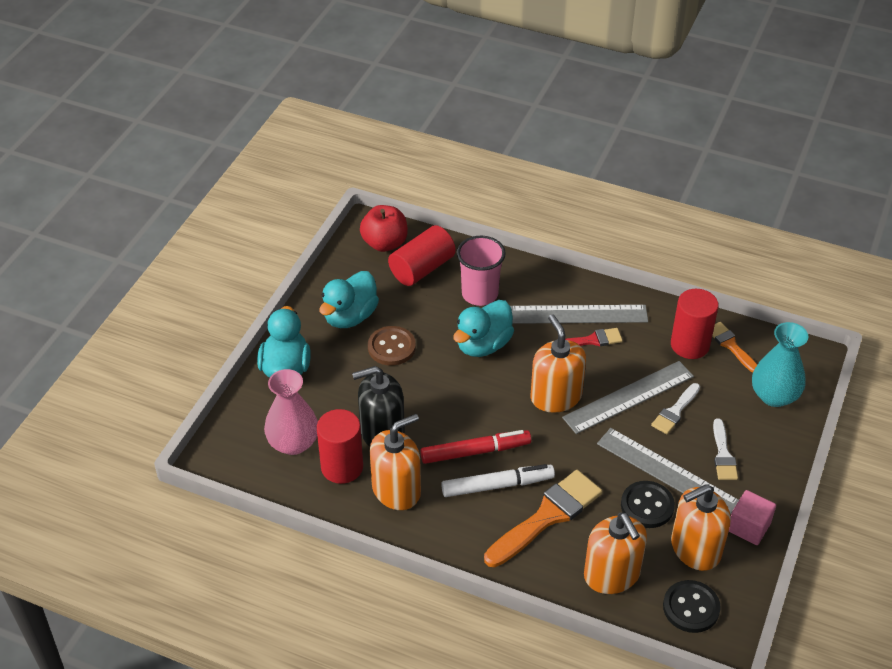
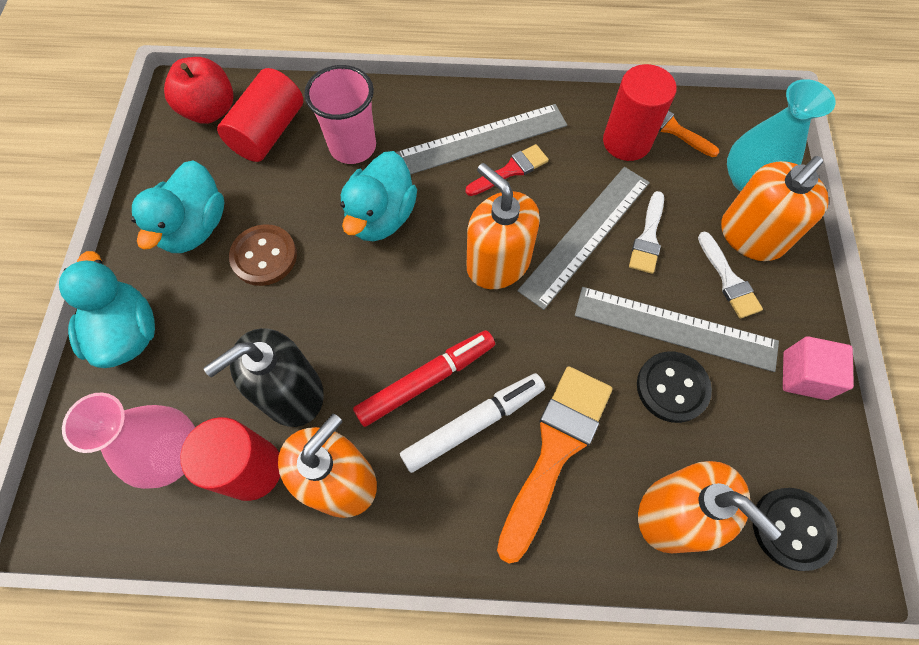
camera: 20 degrees left, 20 degrees up
(695, 548) = (756, 432): orange soap dispenser -> orange soap dispenser (751, 236)

